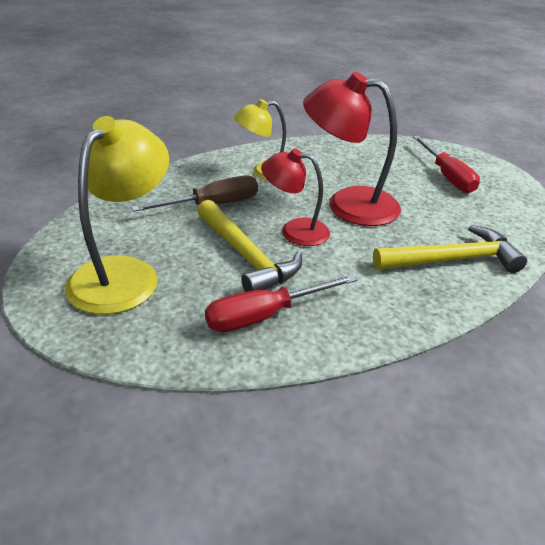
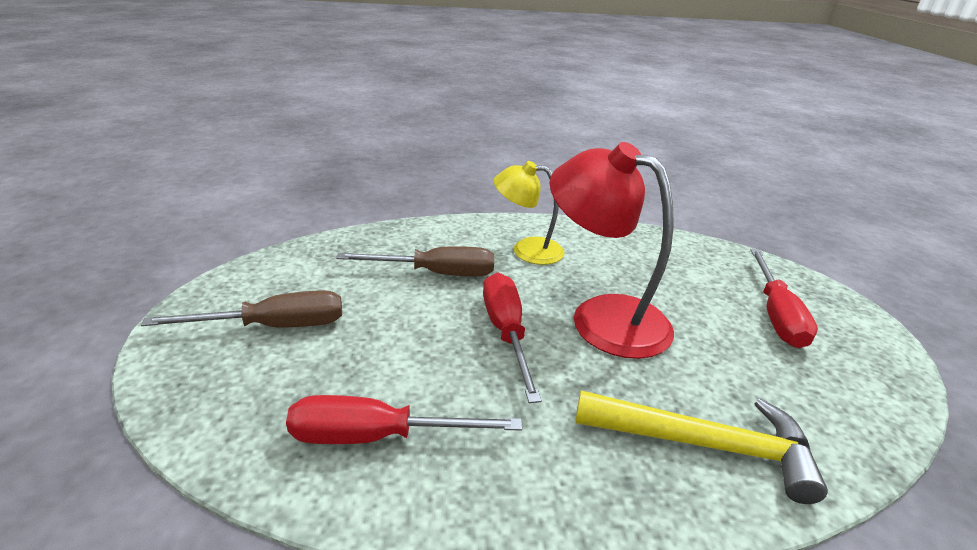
camera: 25 degrees right, 5 degrees down
(124, 273) = (274, 326): yellow lamp -> brown screwdriver
(246, 255) = (422, 346): yellow hammer -> none
(294, 231) = (506, 332): red lamp -> red screwdriver

